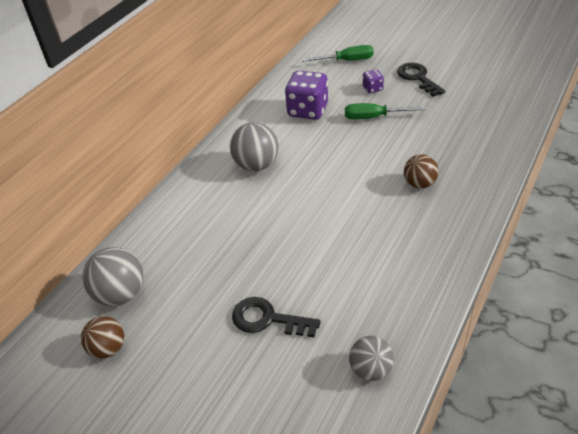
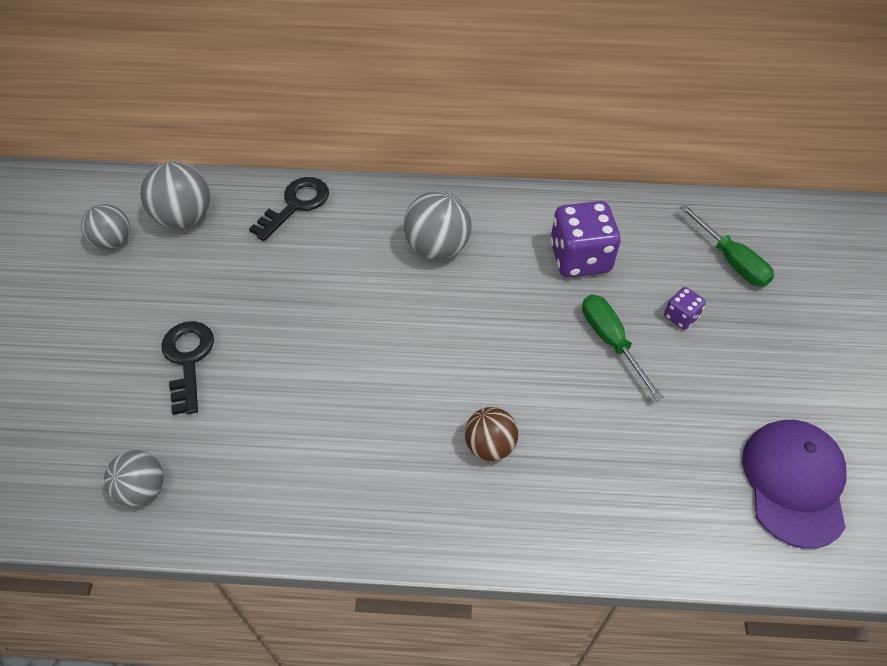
camera: 60 degrees right, 10 degrees up
(108, 348) = (113, 241): brown ball -> grey ball
(417, 78) = (749, 367): black key -> black key (296, 205)
(490, 87) = (794, 483): none -> purple cap

